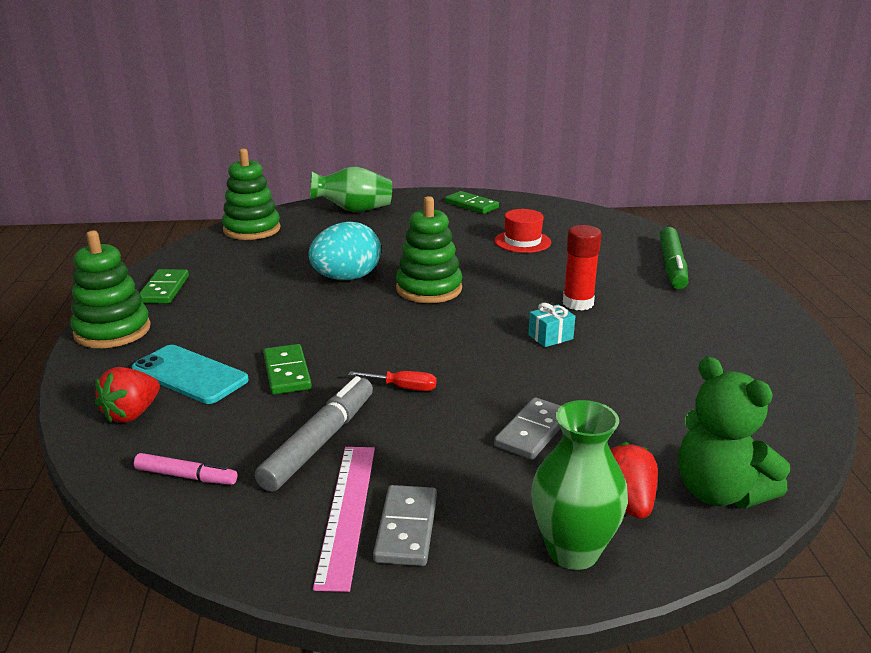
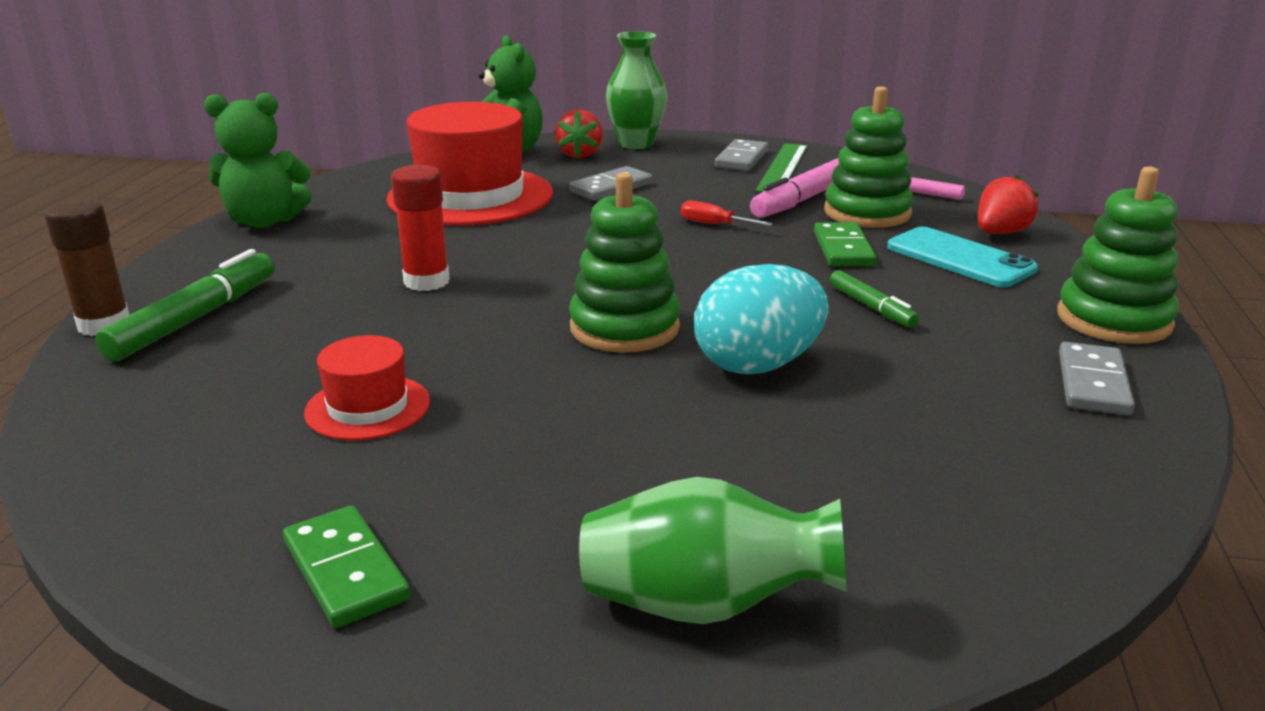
camera: 165 degrees left, 0 degrees up
(164, 289) = (1092, 383): green domino -> grey domino
(252, 229) = (998, 550): green stacking toy -> green stacking toy (867, 213)
(275, 321) = (871, 307): none -> green marker
(319, 442) = (804, 199): grey marker -> pink marker
(347, 512) = (782, 168): pink ruler -> green ruler
(550, 337) = (512, 249): turquoise gift -> none
(656, 395) = (470, 196): none -> red hat
(711, 258) = (104, 324): none -> brown glue stick
(775, 338) = (265, 221): none -> green teddy bear

